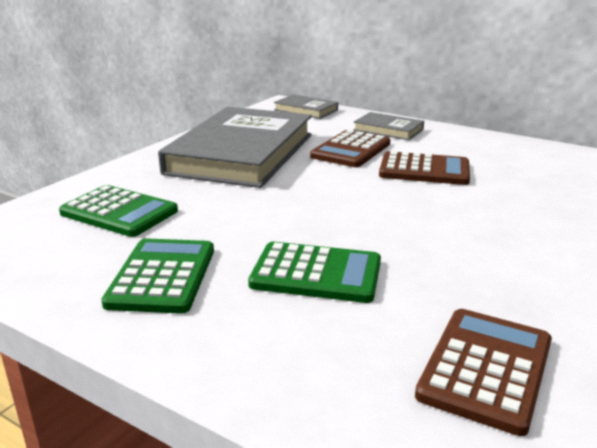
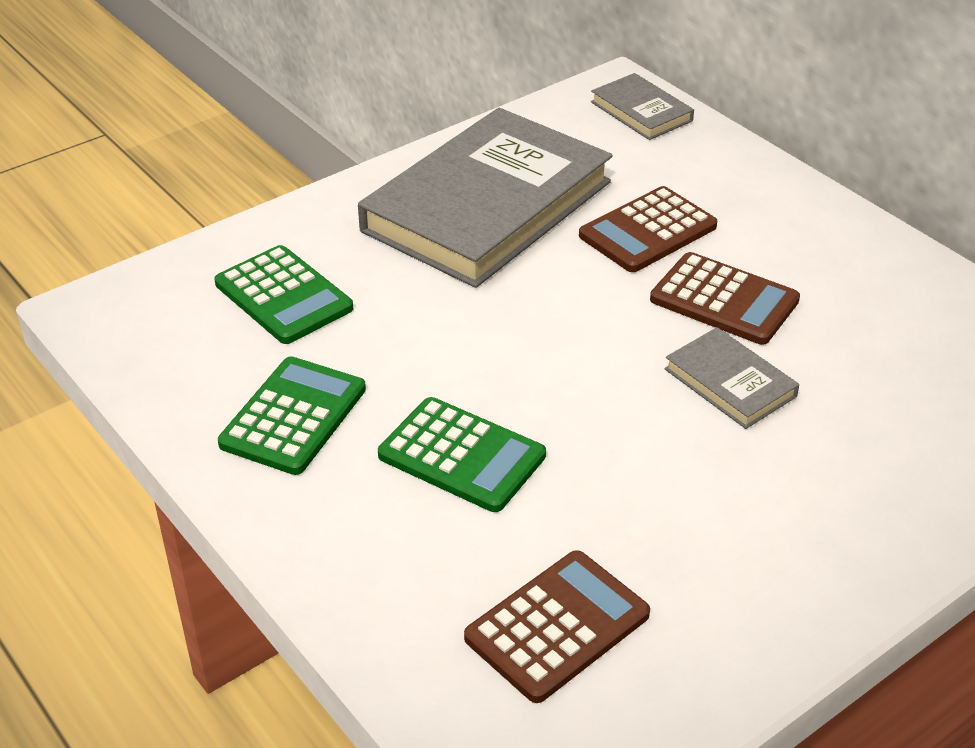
camera: 20 degrees right, 15 degrees up
(388, 130) = (738, 191): grey book -> grey book (730, 383)

